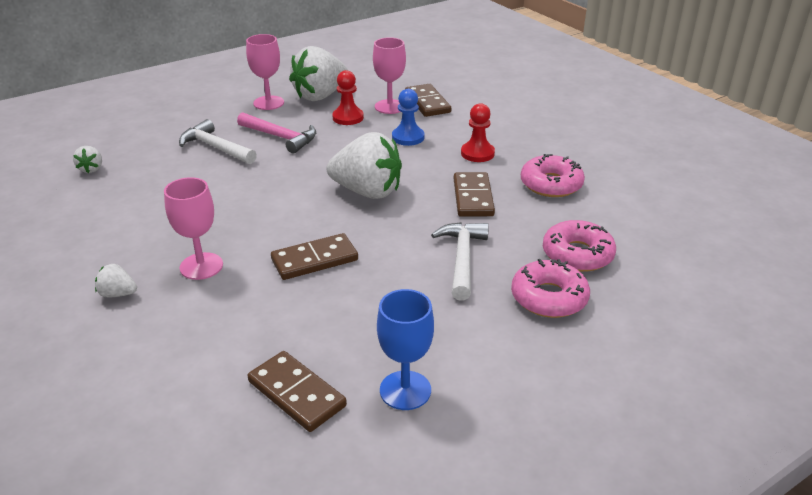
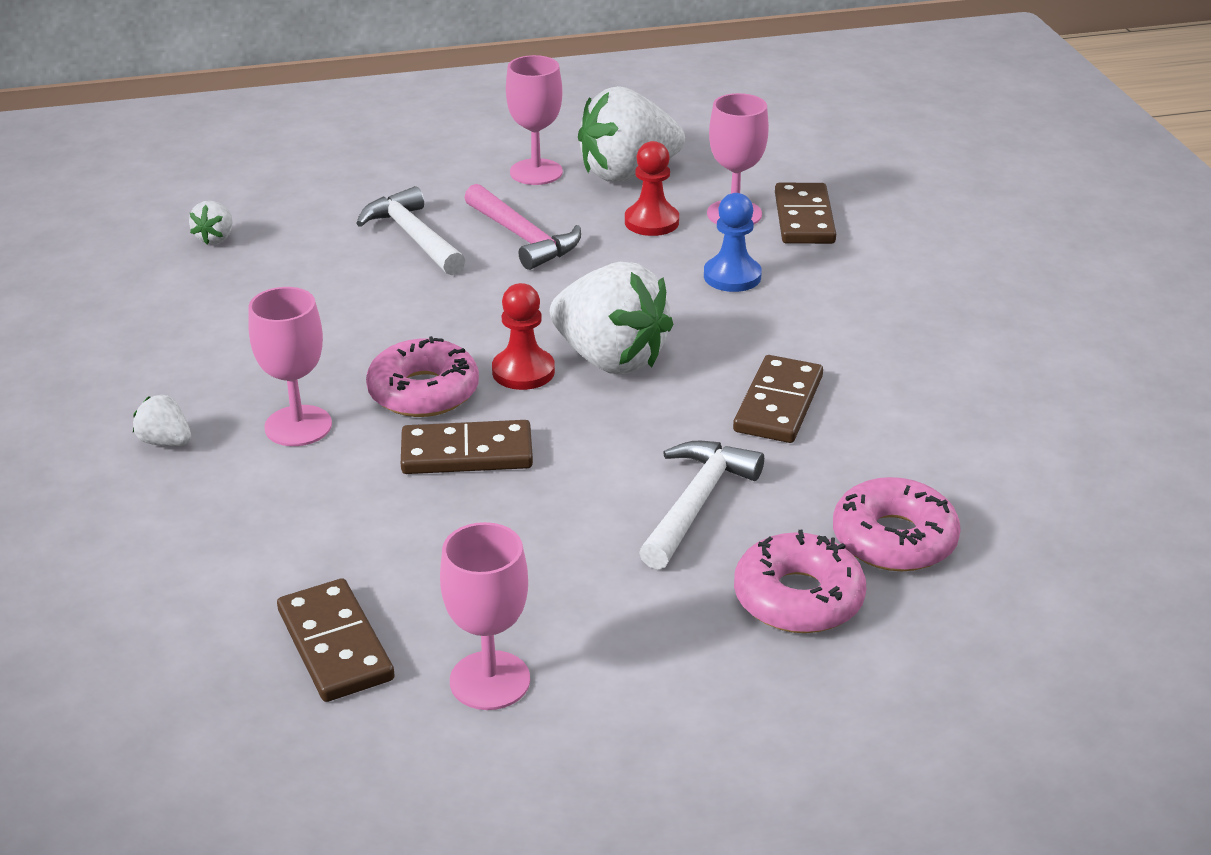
camera: 20 degrees right, 0 degrees up
(405, 390) = (490, 680): blue goblet -> pink goblet
(477, 153) = (835, 328): red pawn -> red pawn (523, 371)
(551, 184) = (929, 409): pink donut -> pink donut (423, 392)

